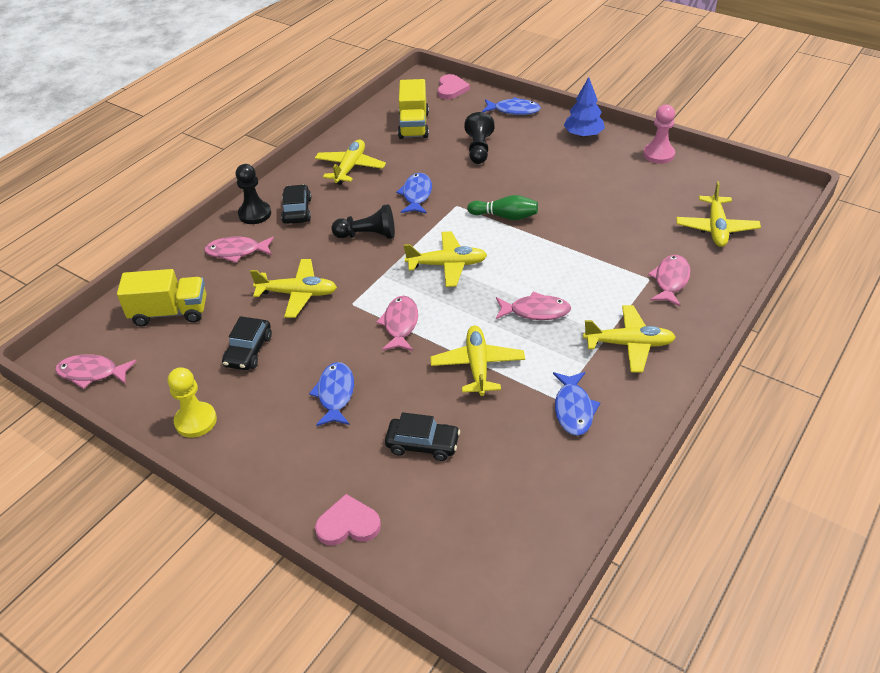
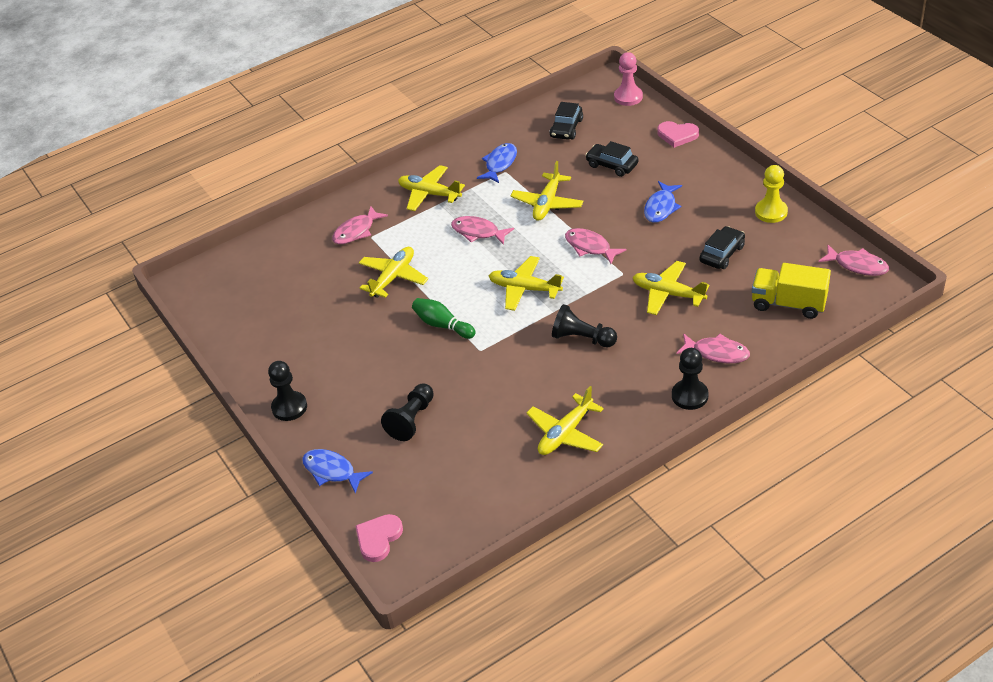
camera: 155 degrees left, 0 degrees up
(297, 211) = (643, 387): black car -> black car (566, 128)
(400, 324) = (590, 247): pink fish -> pink fish turned 105 degrees clockwise
(414, 126) = (462, 482): yellow truck -> none
(416, 195) = (512, 374): blue fish -> none
(583, 135) = (289, 407): blue tree -> black pawn
(658, 154) = (242, 358): pink pawn -> pink pawn (628, 97)
(716, 228) = (276, 266): yellow plane -> yellow plane (393, 277)

